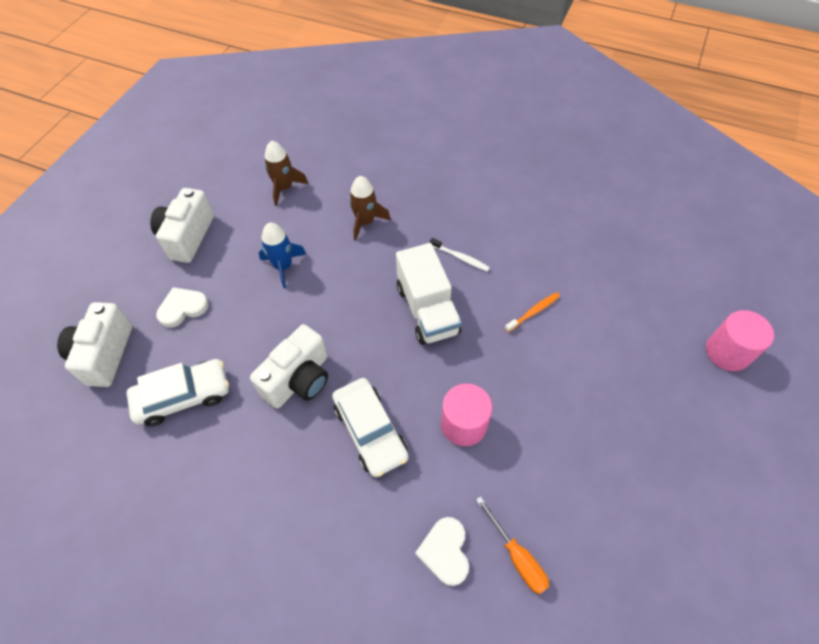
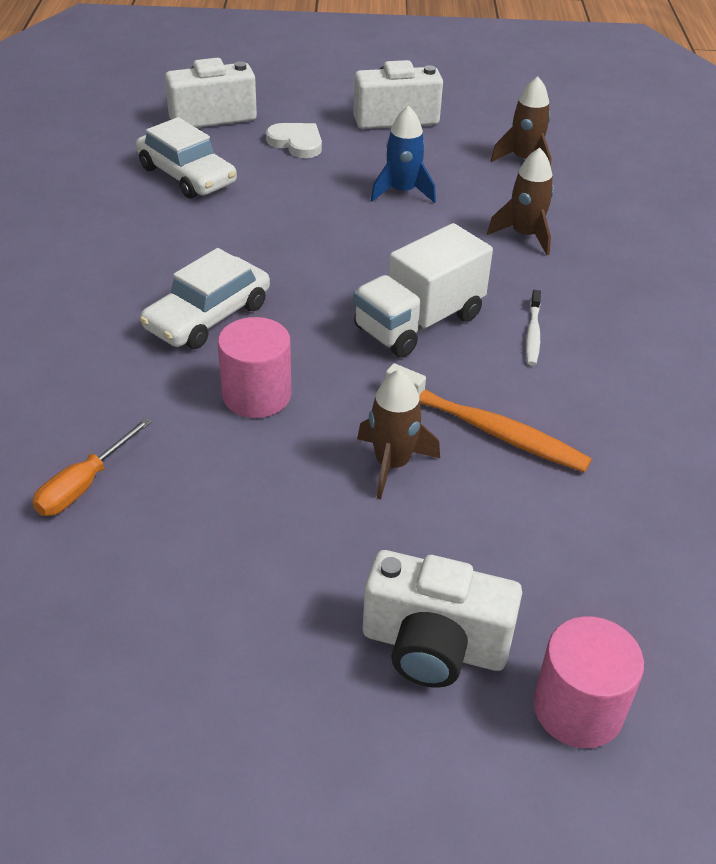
camera: 65 degrees right, 15 degrees down
(299, 379) = (250, 245): white camera -> white camera (434, 646)
(445, 551) = (70, 416): white heart -> none
(533, 312) = (488, 429): orange toothbrush -> orange toothbrush, size x1.87
(547, 370) = (392, 464): none -> brown rocket

